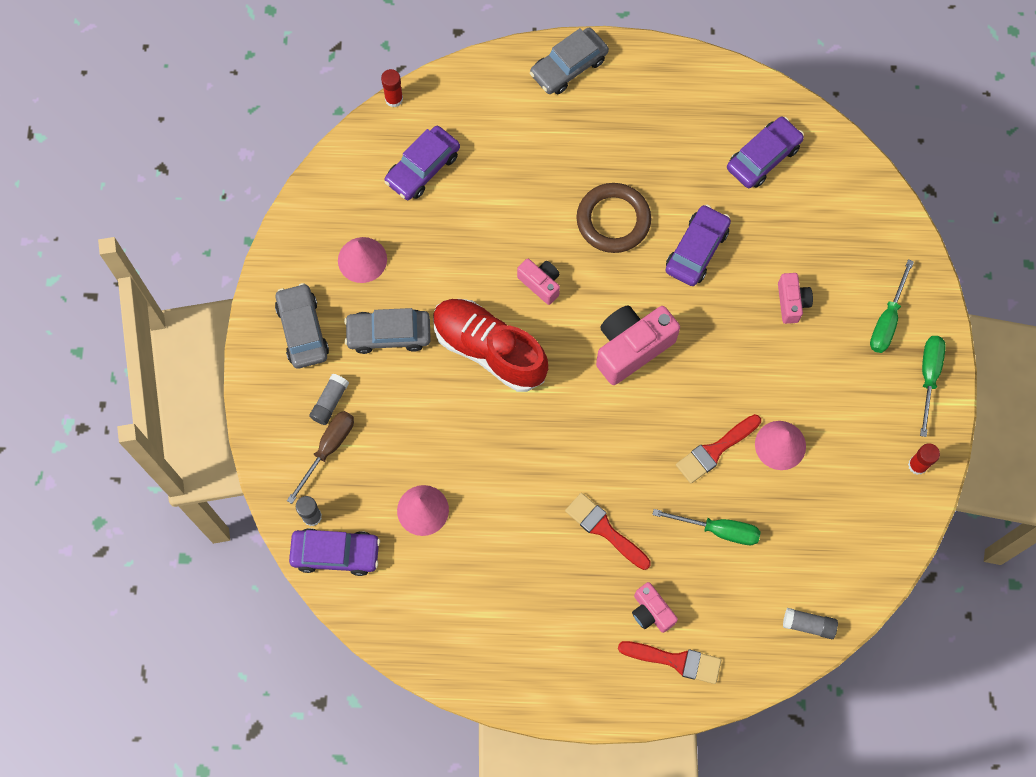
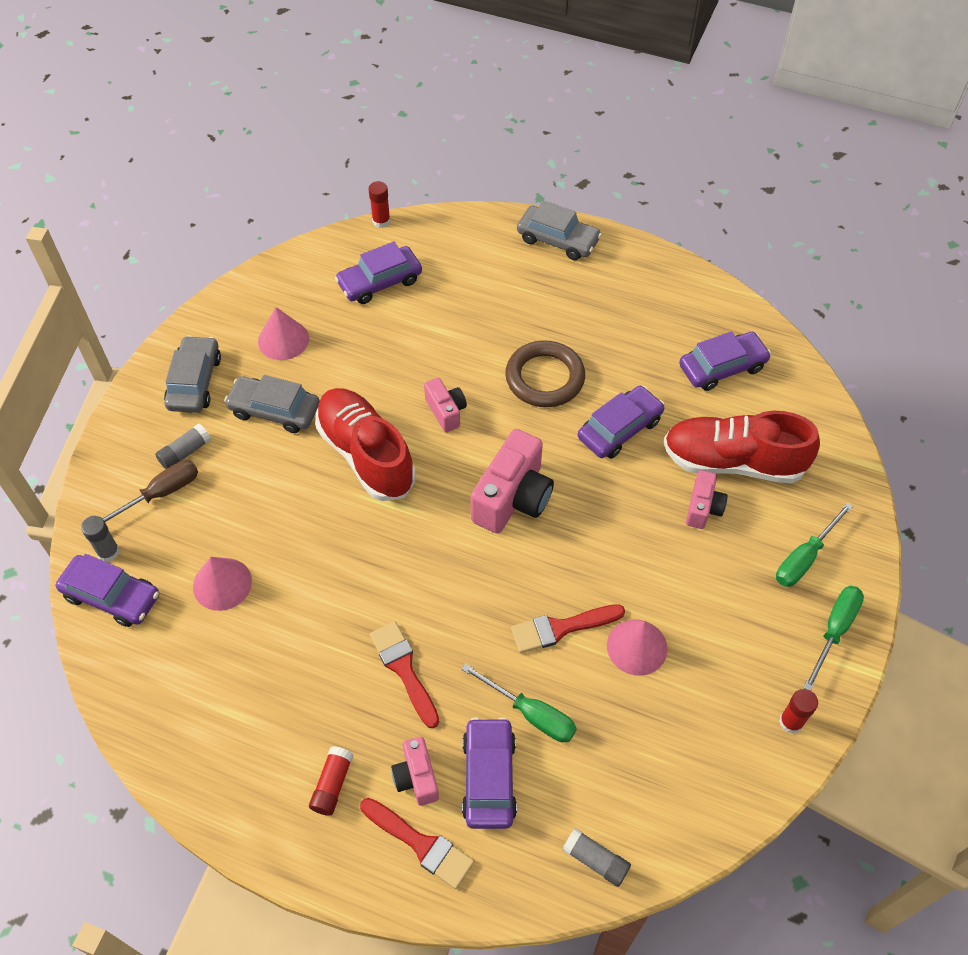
camera: 20 degrees right, 15 degrees down
(568, 66) = (558, 240): grey car -> grey car turned 135 degrees counterclockwise
(589, 641) = (332, 784): none -> red glue stick
(631, 348) = (513, 498): pink camera -> pink camera turned 135 degrees clockwise
(706, 592) = (489, 778): none -> purple car
(802, 250) = (733, 462): none -> red shoe

